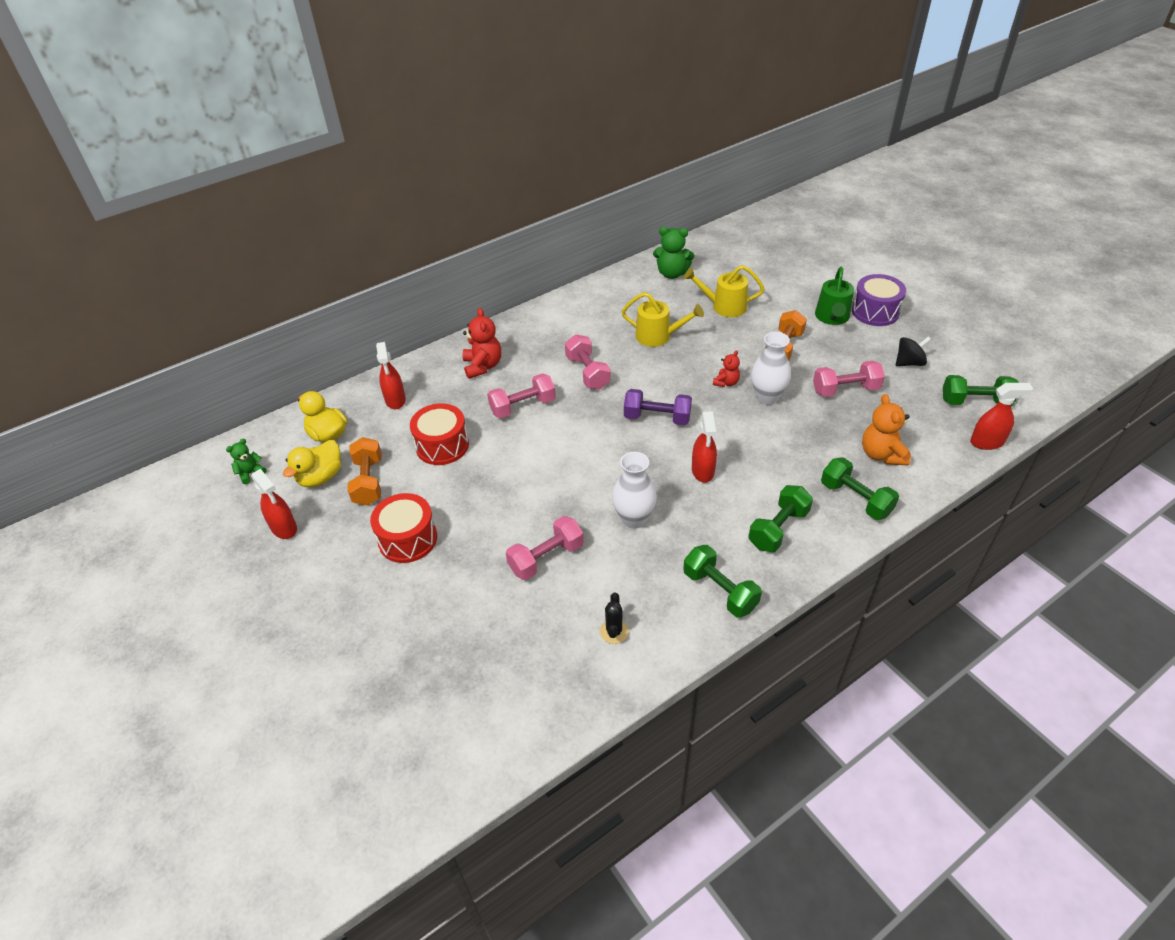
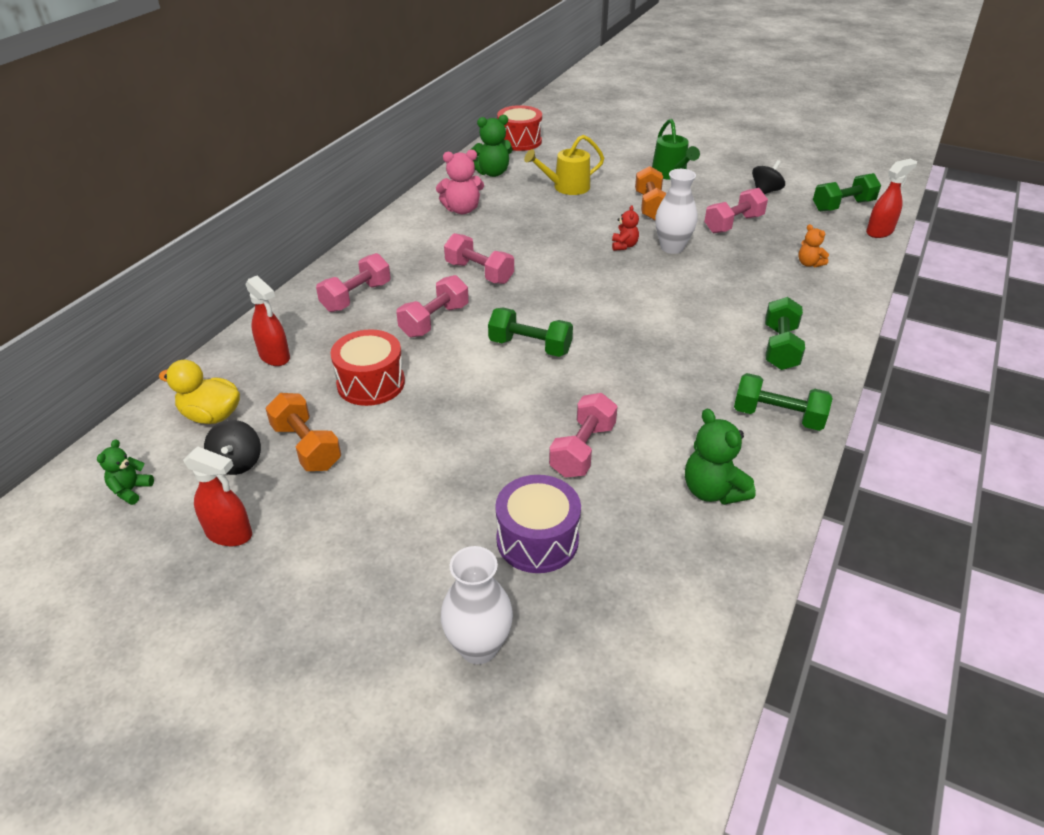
camera: 30 degrees left, 5 degrees down
(321, 477) = (237, 462): yellow duck -> black spinning top
(408, 539) = (406, 488): red drum -> red drum (519, 141)
(483, 366) = (356, 297): red teddy bear -> pink dumbbell
(614, 631) = (712, 491): black cactus -> green teddy bear
(619, 305) = (462, 210): none -> pink teddy bear
(634, 519) = (640, 384): white vase -> white vase (478, 647)
(657, 418) = (584, 292): purple dumbbell -> none
(658, 336) = (524, 225): yellow watering can -> none
(703, 471) = (669, 323): red spray bottle -> none
(855, 499) = (821, 303): green dumbbell -> green dumbbell (530, 347)
(875, 311) = (702, 162): purple drum -> purple drum (537, 540)
(881, 454) = (809, 264): orange teddy bear -> orange teddy bear, size x0.59

